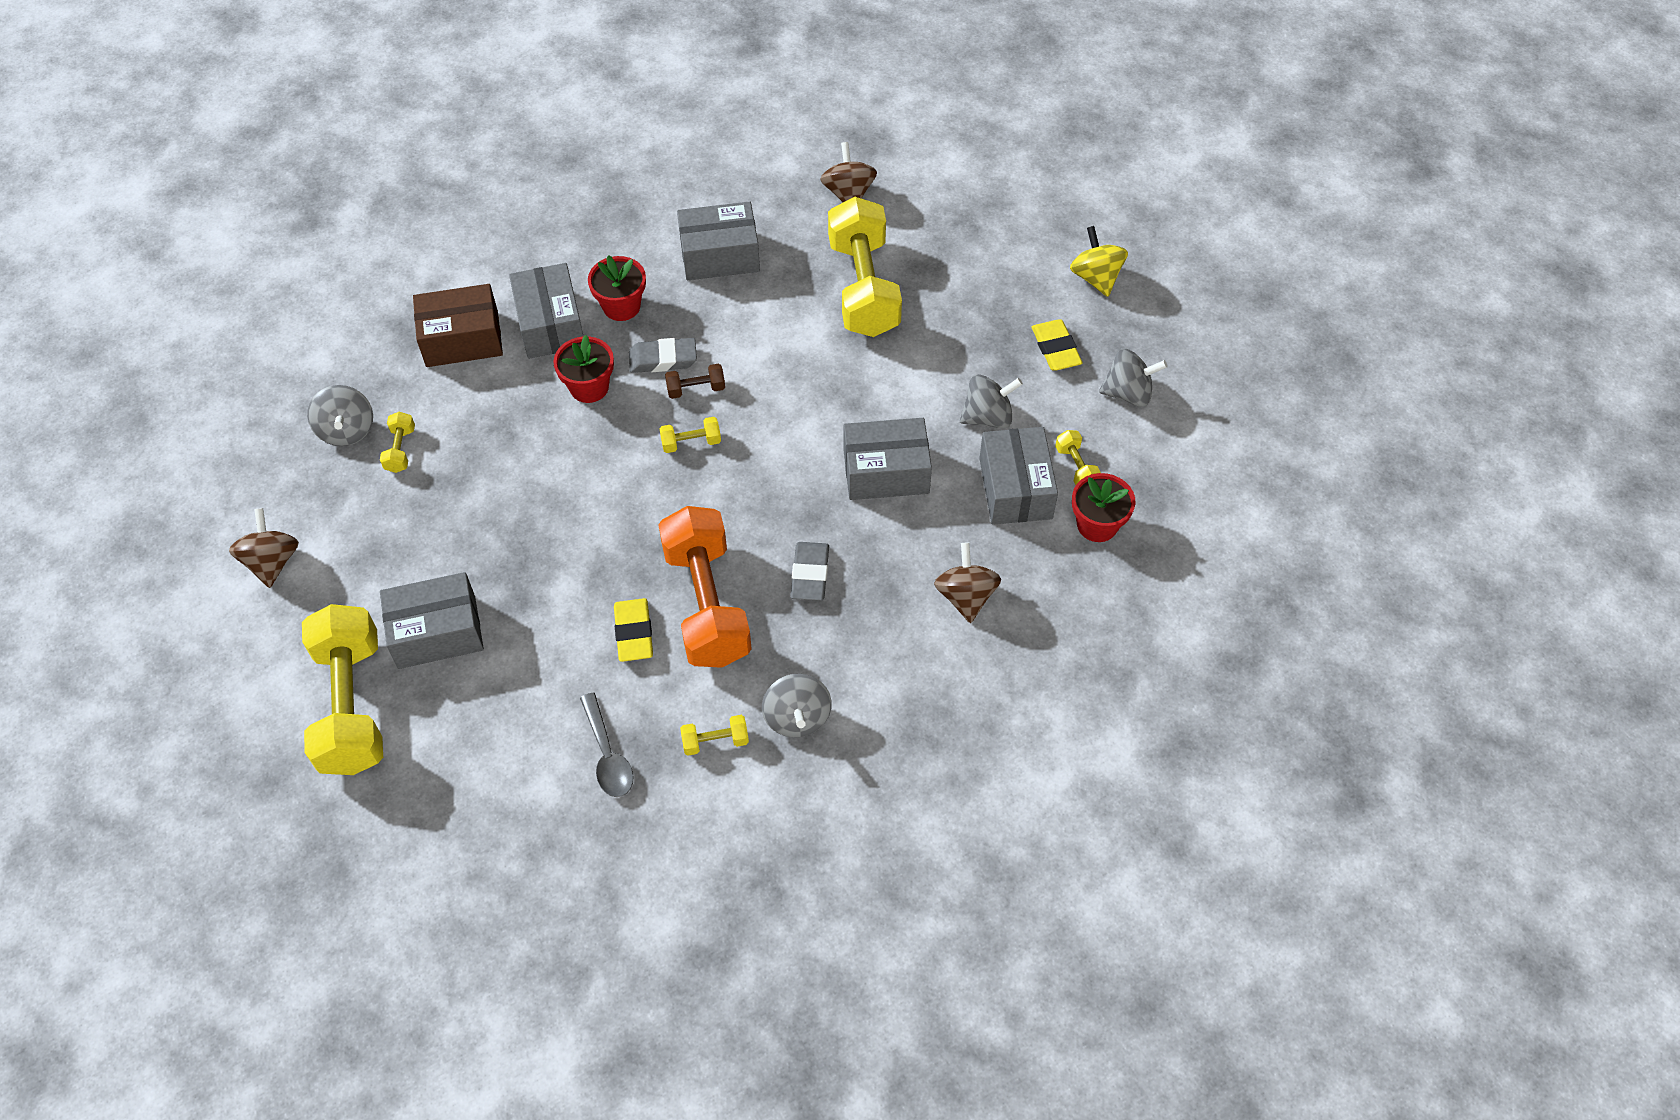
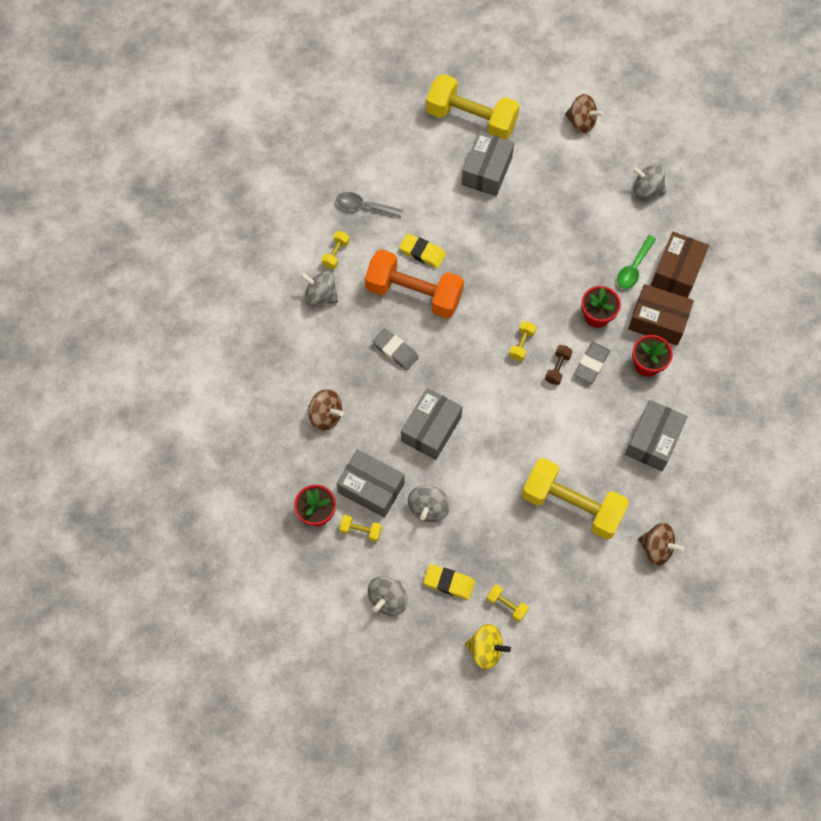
camera: 125 degrees right, 10 degrees up
(400, 450) = (615, 207): yellow dumbbell -> yellow dumbbell (506, 605)
(486, 384) = (634, 268): none -> green spoon
(550, 324) = (658, 321): grey box -> brown box

